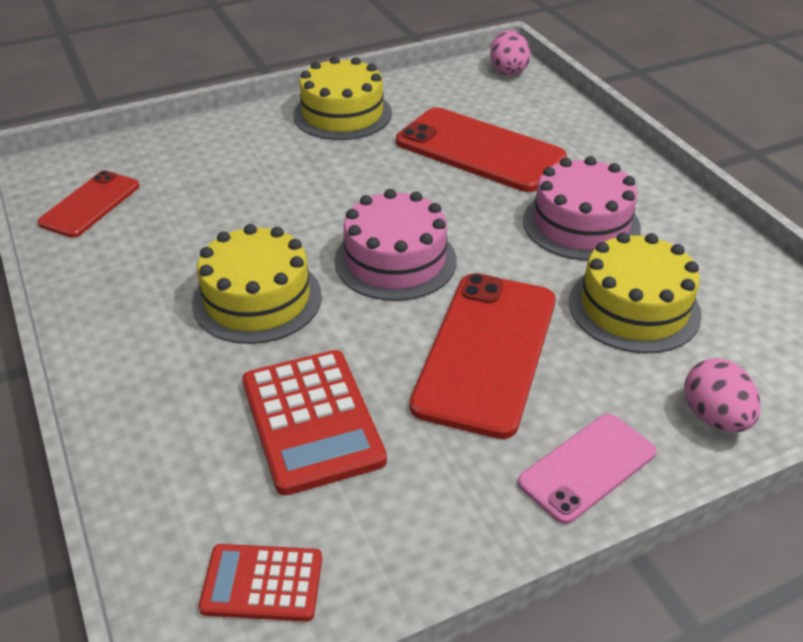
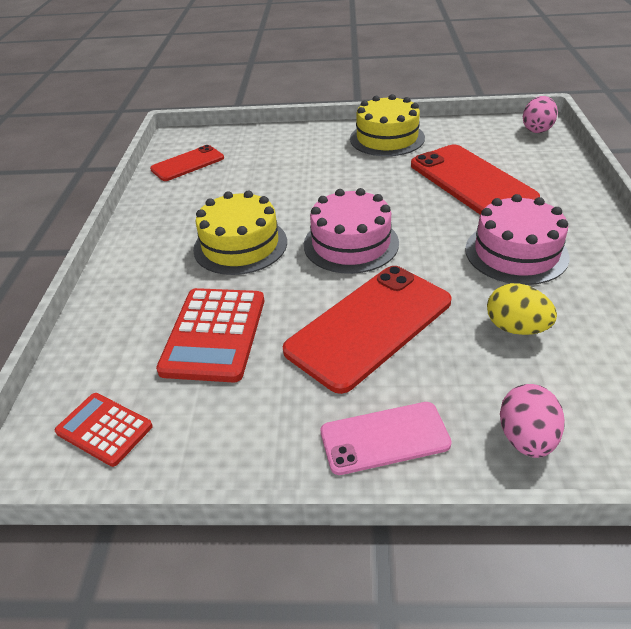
camera: 30 degrees right, 0 degrees up
(634, 307) = (516, 328): yellow cake -> yellow egg

